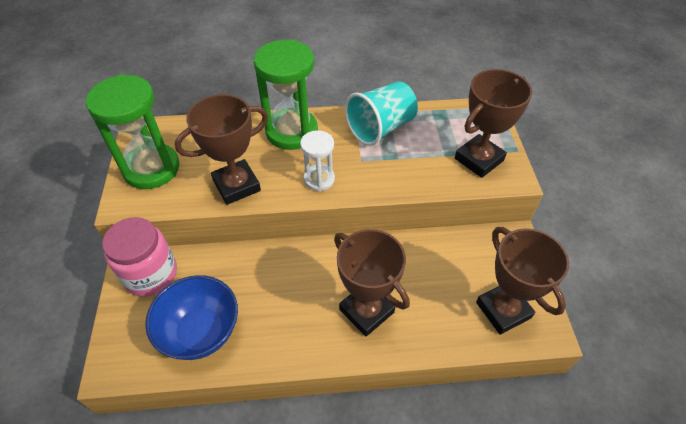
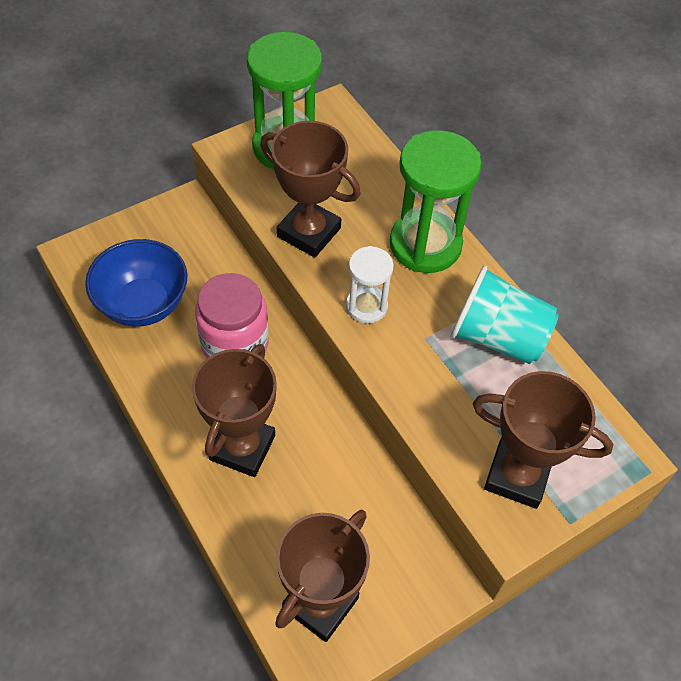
camera: 60 degrees right, 5 degrees up
(150, 274) = (185, 227): pink jar -> pink jar (235, 344)

